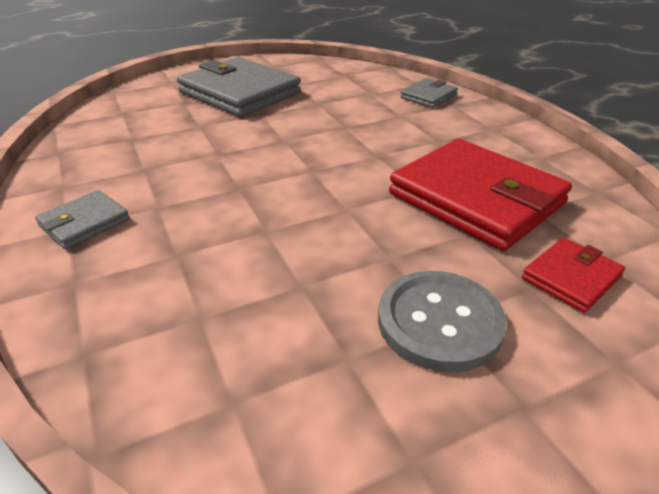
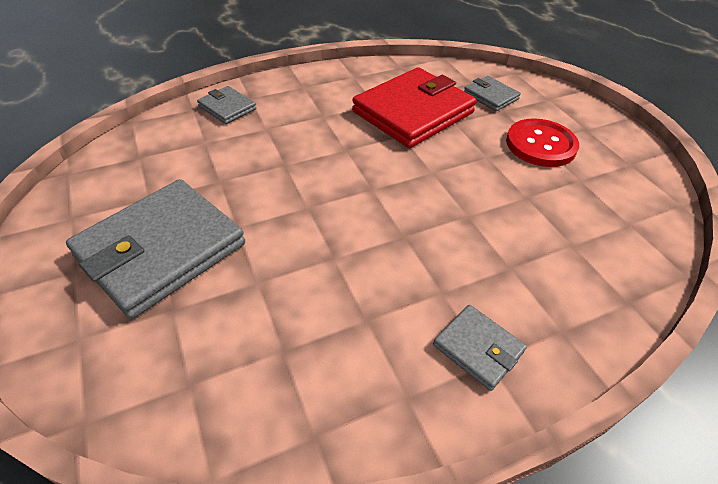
camera: 90 degrees left, 10 degrees up
(439, 322) = (540, 145): grey button -> red button
(571, 278) = (490, 96): red wallet -> grey wallet

